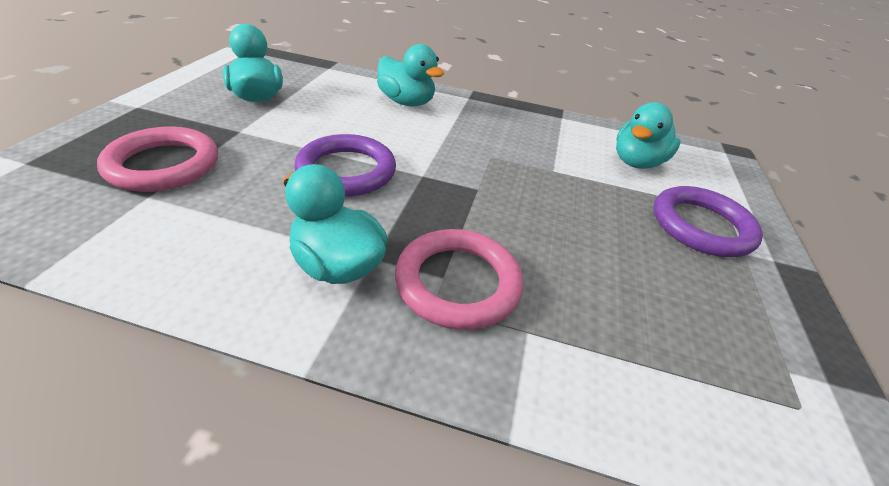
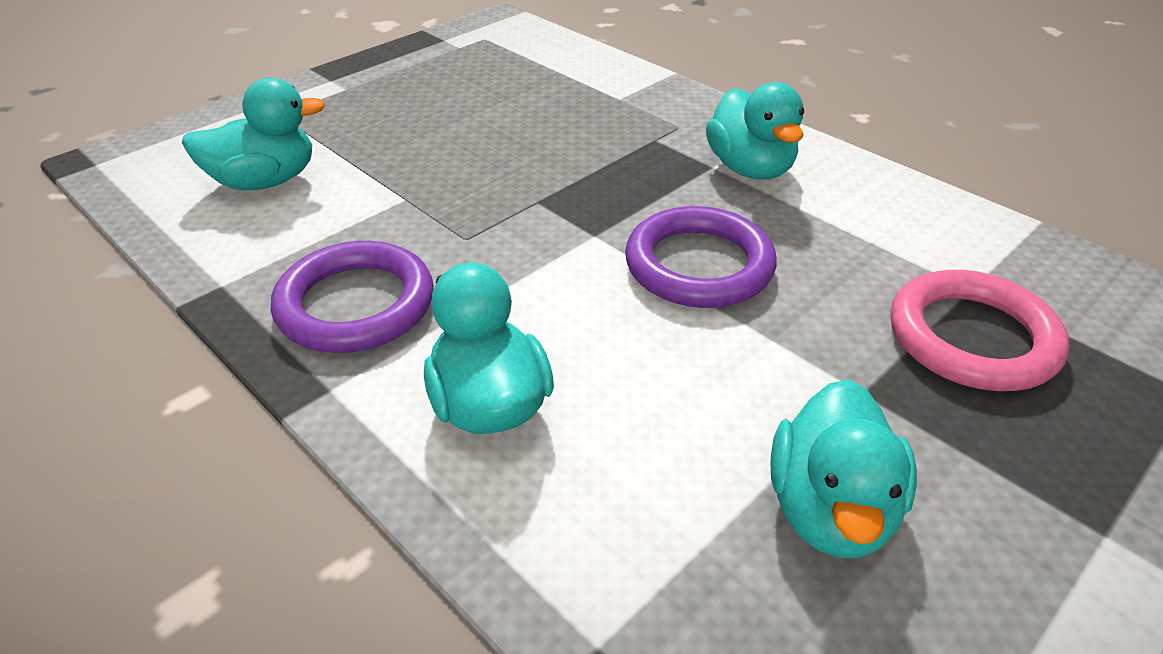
camera: 145 degrees left, 0 degrees up
(458, 282) = (646, 133): pink ring -> none
(701, 226) = (341, 112): purple ring -> purple ring (356, 304)

